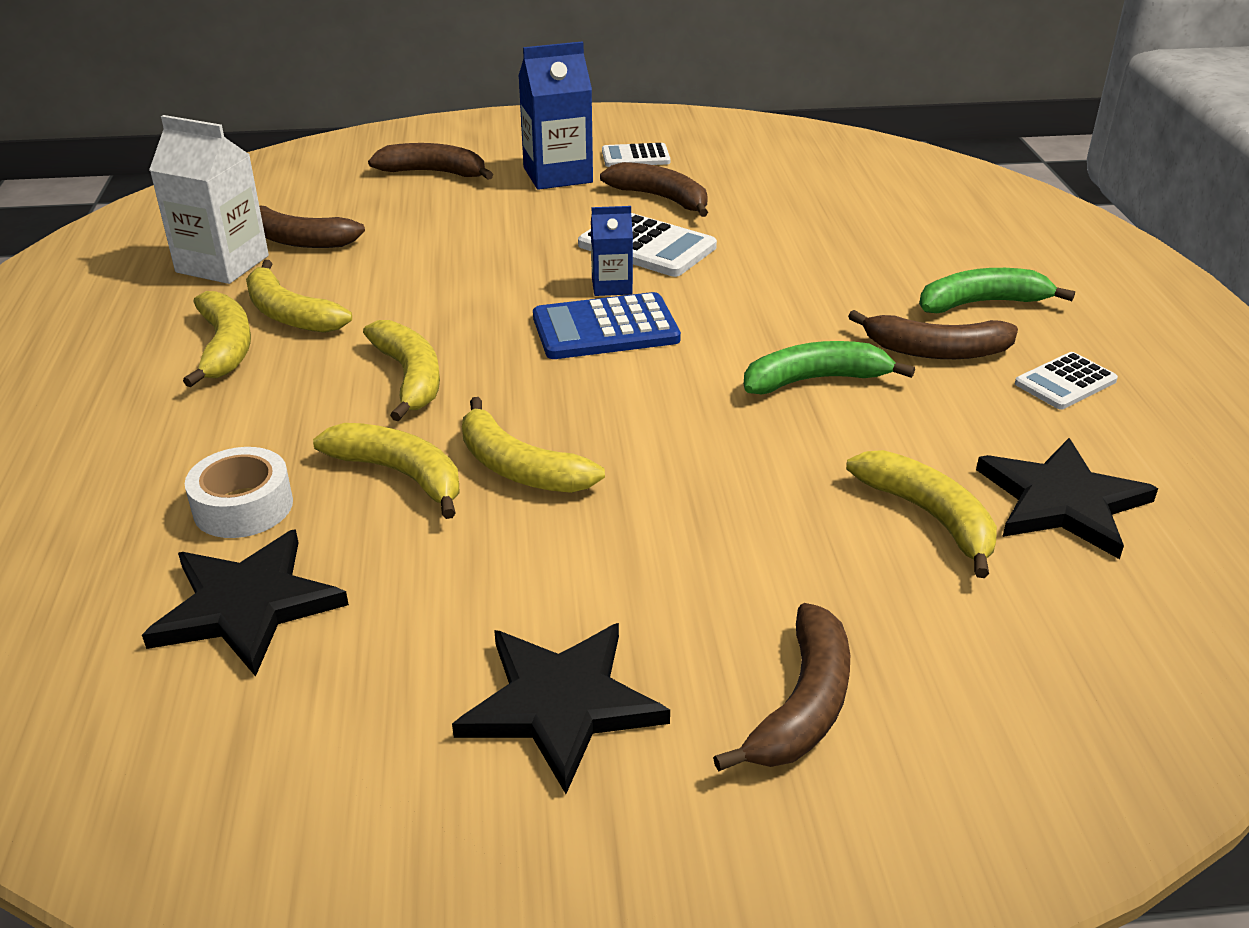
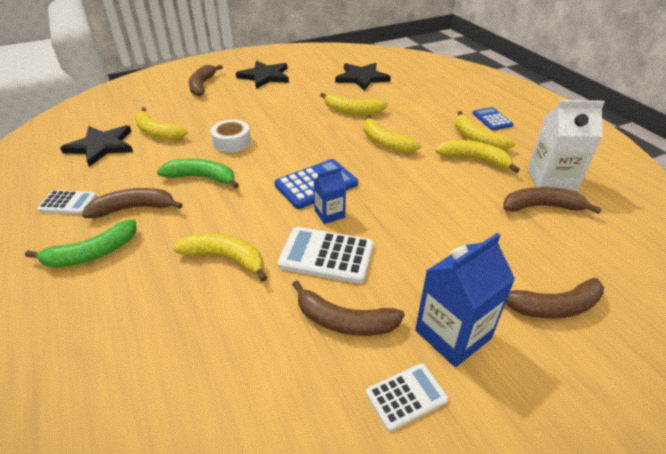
camera: 160 degrees right, 5 degrees up
(123, 381) = (492, 119): none -> blue calculator
(243, 506) = (392, 95): white tape -> white tape (232, 142)
(519, 468) = (313, 120): yellow banana -> yellow banana (225, 258)
(814, 380) = (202, 177): green banana -> green banana turned 135 degrees counterclockwise
(1065, 382) = (68, 203): white calculator -> white calculator turned 60 degrees clockwise

